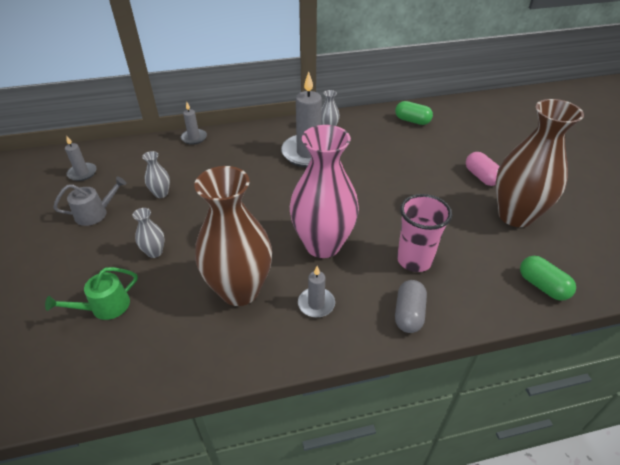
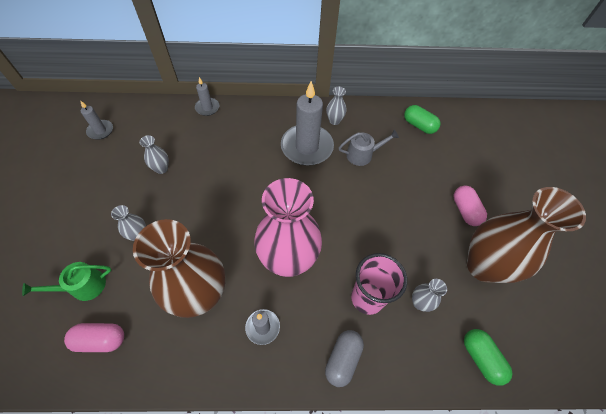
camera: 10 degrees right, 15 degrees up
(95, 213) = (100, 180): grey watering can -> grey watering can (362, 155)
(140, 349) = (101, 340): none -> pink capsule
(467, 254) = (419, 303): none -> grey vase

